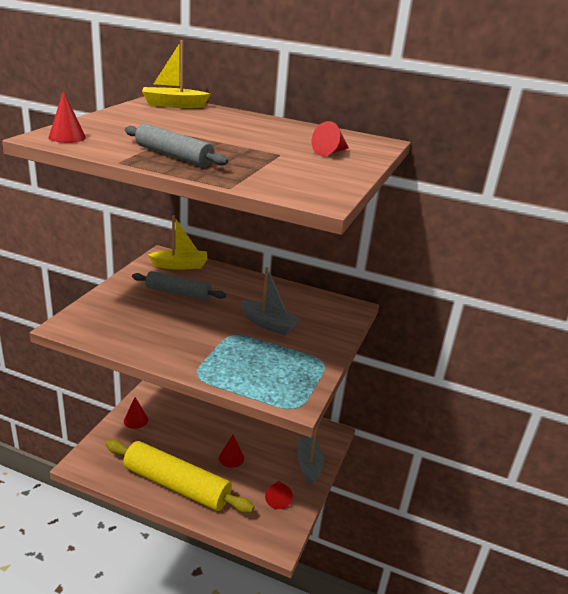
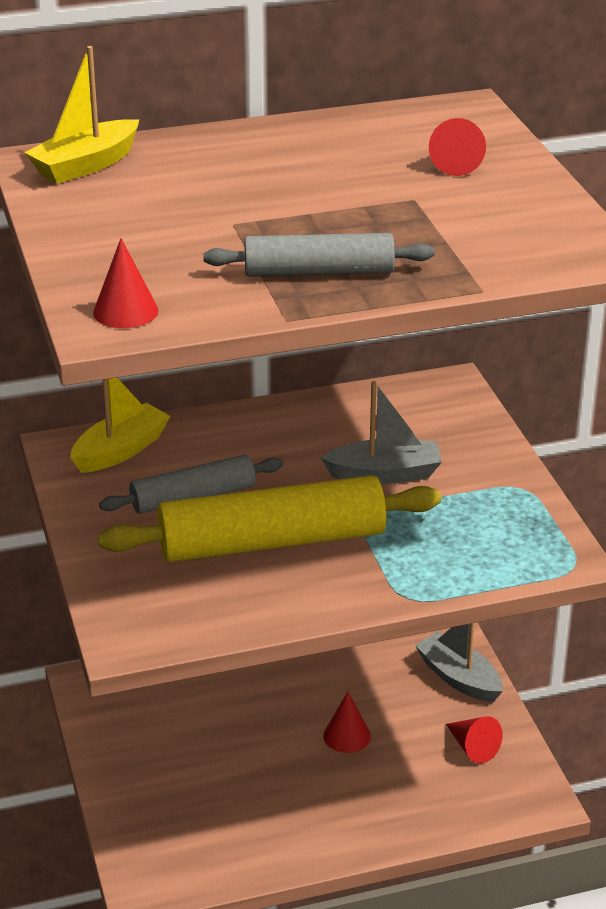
camera: 35 degrees left, 5 degrees up
(136, 420) = (136, 774): red cone -> none
(176, 485) = (321, 821): yellow rolling pin -> yellow rolling pin (272, 542)

